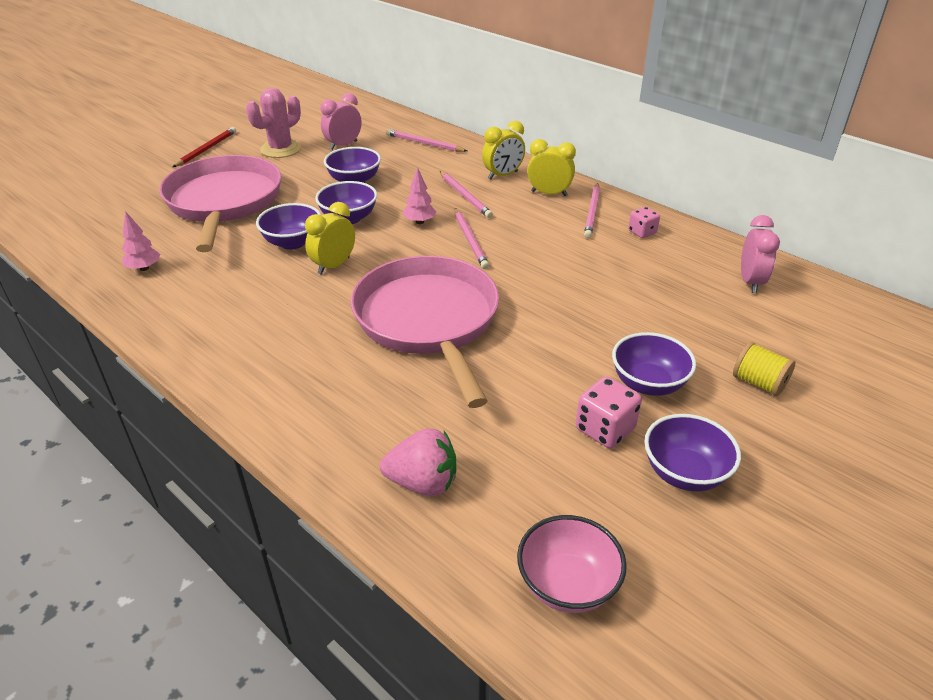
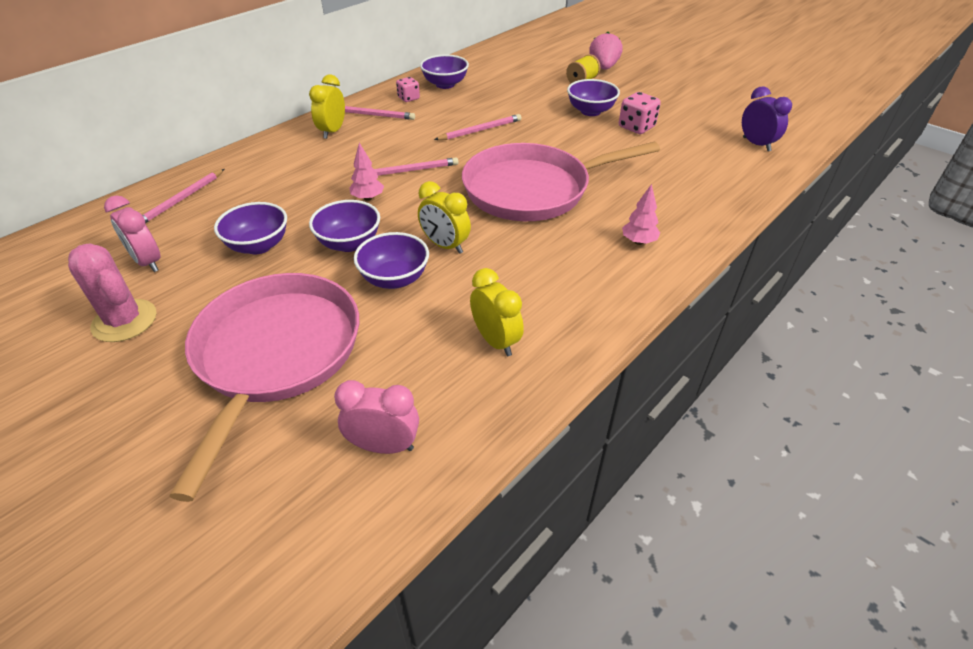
camera: 90 degrees left, 5 degrees up
(144, 268) = (439, 400): pink tree -> pink tree (638, 241)
(206, 149) = (72, 411): red pencil -> none
(224, 202) = (275, 354): pink pan -> pink pan turned 105 degrees clockwise
(423, 483) = (707, 188): pink strawberry -> pink strawberry (603, 67)
(465, 196) = (323, 173): pink pencil -> pink pencil (480, 130)
(503, 175) = (286, 153): yellow clock -> yellow clock (495, 341)
(567, 584) = (756, 144): pink bowl -> purple clock
(684, 473) = (663, 108): purple bowl -> purple bowl (445, 84)
(750, 282) = (478, 71): pink clock -> pink clock (384, 446)

